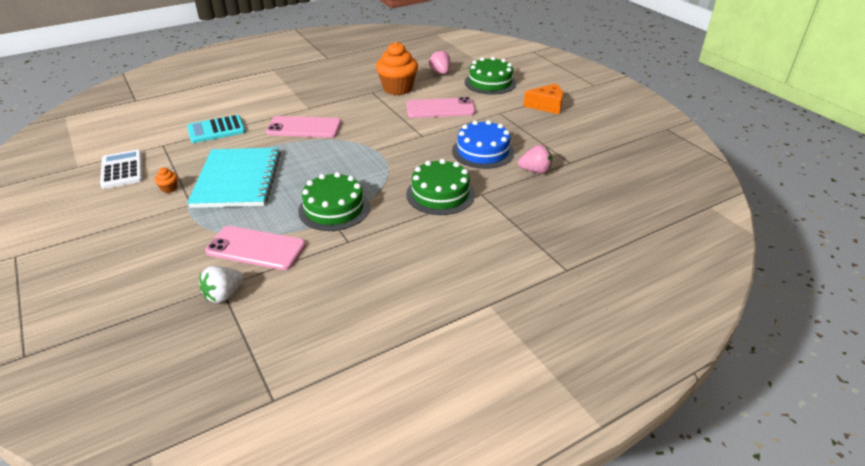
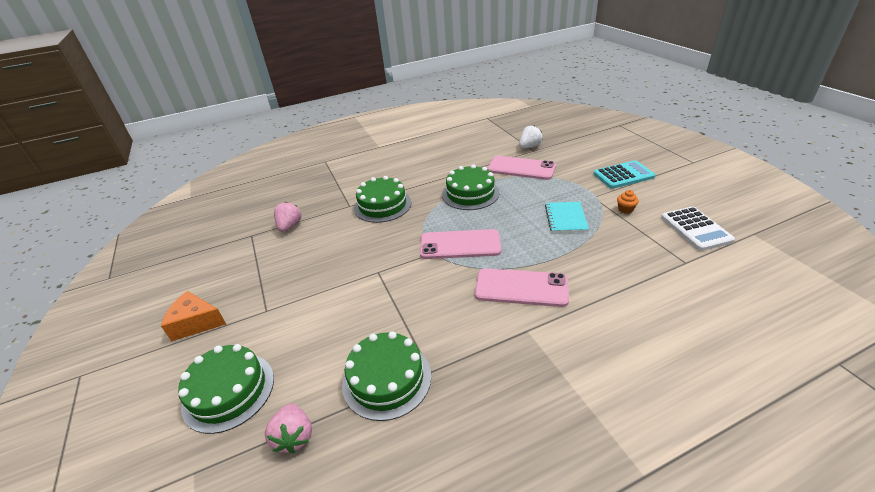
camera: 170 degrees left, 0 degrees up
(216, 130) = (636, 286): turquoise calculator -> turquoise calculator (623, 175)
(237, 179) = (565, 218): turquoise notebook -> turquoise notebook, size x0.52
(397, 89) = (386, 379): orange cupcake -> green cake
(440, 109) = (338, 321): pink phone -> pink phone (460, 245)
(483, 151) = (323, 248): blue cake -> none
(535, 171) = (290, 226): pink strawberry -> pink strawberry turned 90 degrees clockwise

